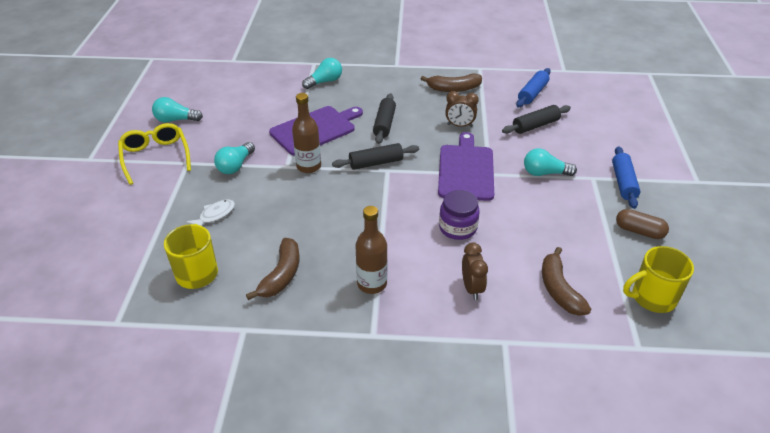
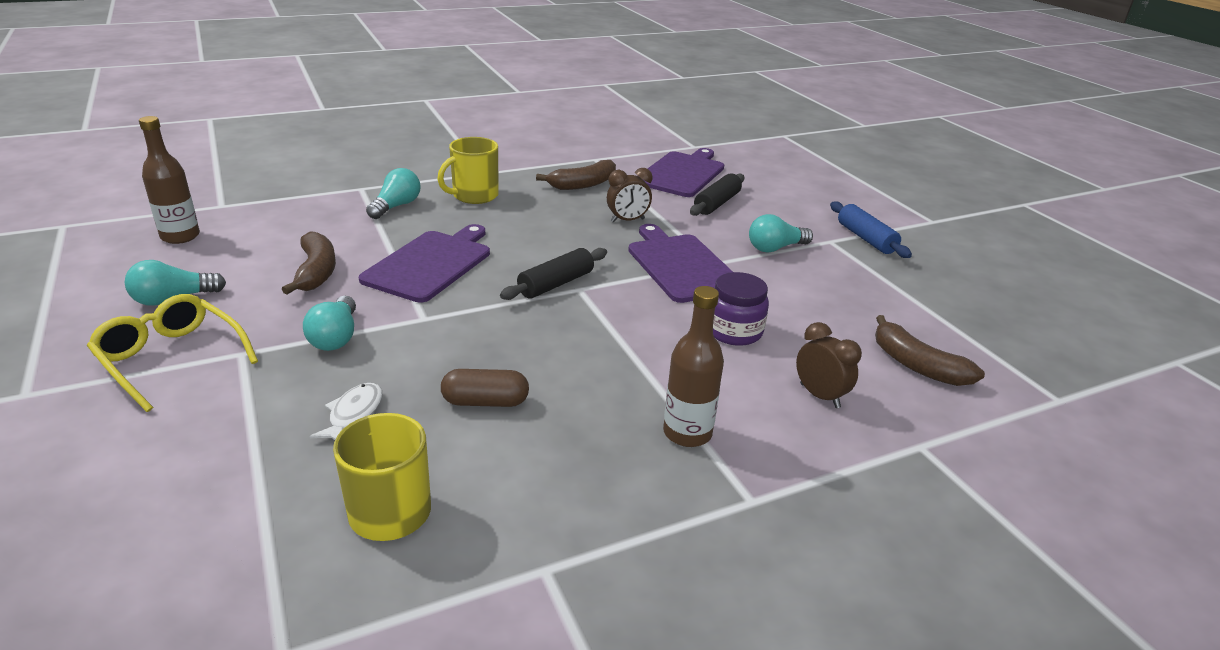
camera: 30 degrees left, 10 degrees down
(282, 275) = (541, 465): brown banana -> brown banana (316, 272)
(309, 166) = (459, 310): brown bottle -> brown bottle (180, 236)
(384, 124) = (527, 238): black rolling pin -> none
(532, 93) = (682, 173): blue rolling pin -> purple cutting board
(639, 231) = (931, 281): brown capsule -> brown capsule (485, 402)
(652, 297) = (1014, 343): yellow mug -> yellow mug (474, 196)

